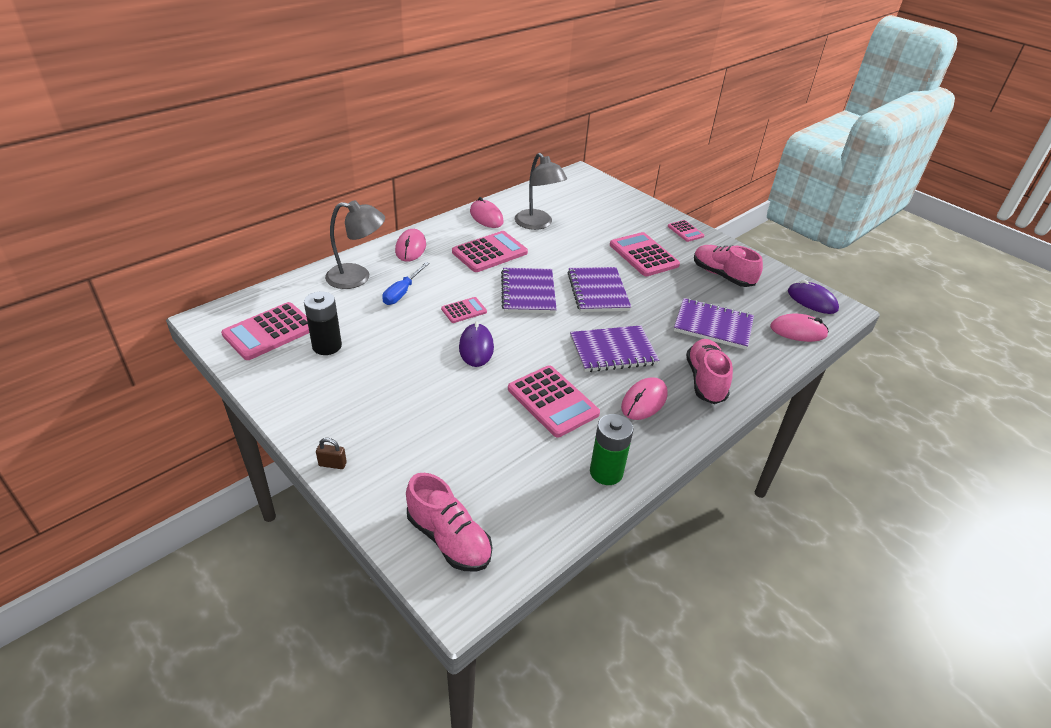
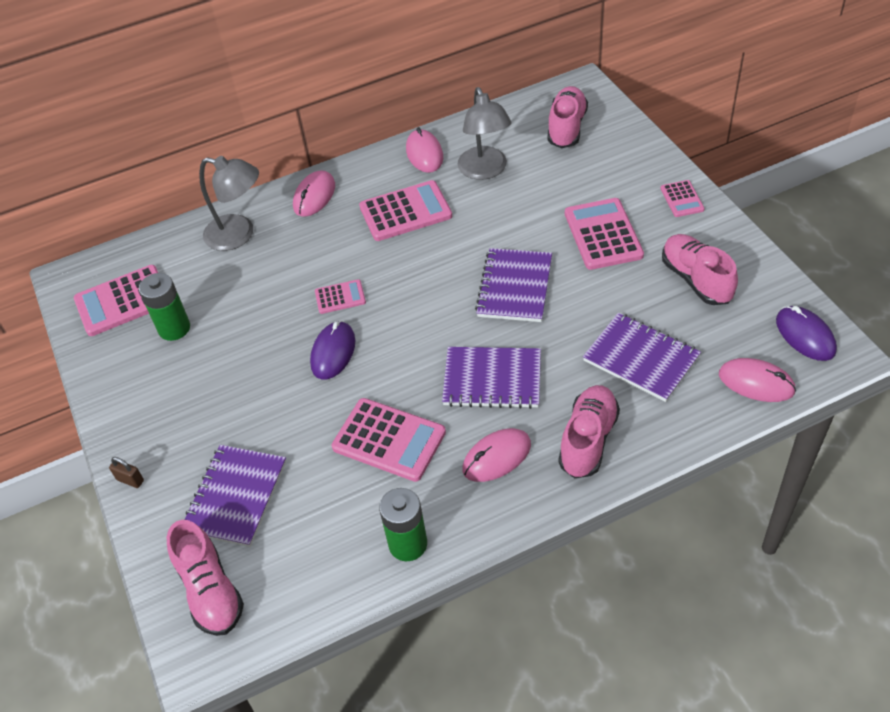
camera: 25 degrees right, 10 degrees up
(327, 346) = (174, 328): black battery -> green battery
(402, 292) = (280, 262): blue screwdriver -> none
(528, 292) = (426, 279): purple notebook -> purple notebook (235, 497)
(552, 401) = (389, 440): pink calculator -> pink calculator turned 45 degrees counterclockwise
(583, 196) = (566, 128): none -> pink shoe

